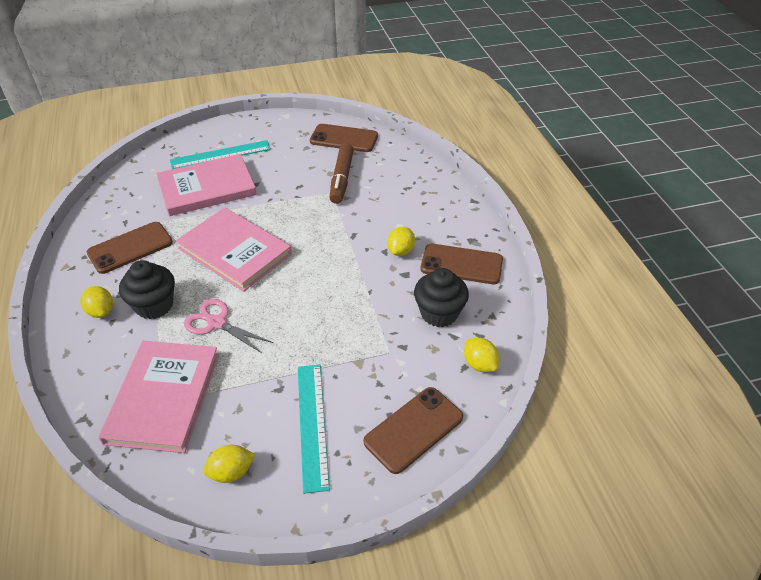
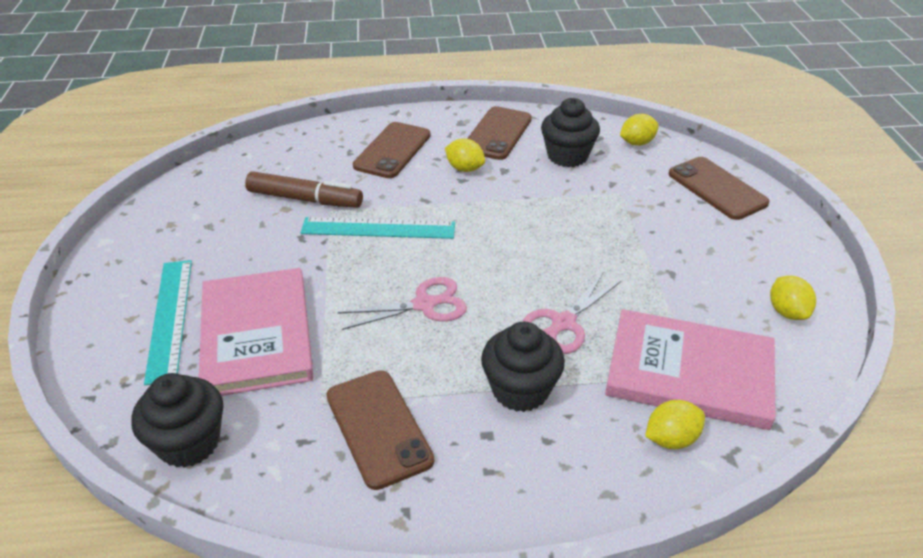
camera: 80 degrees left, 5 degrees down
(101, 311) = (523, 455): yellow lemon -> yellow lemon (671, 439)
(129, 184) = (189, 443): none -> black cupcake
(235, 251) = (424, 304): pink book -> pink scissors
(312, 424) = (718, 251): turquoise ruler -> turquoise ruler (378, 228)
(344, 138) = (210, 190): brown phone -> brown phone (392, 150)

